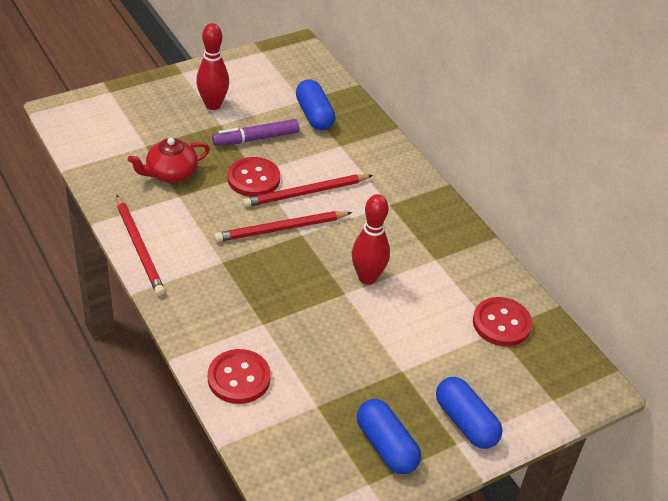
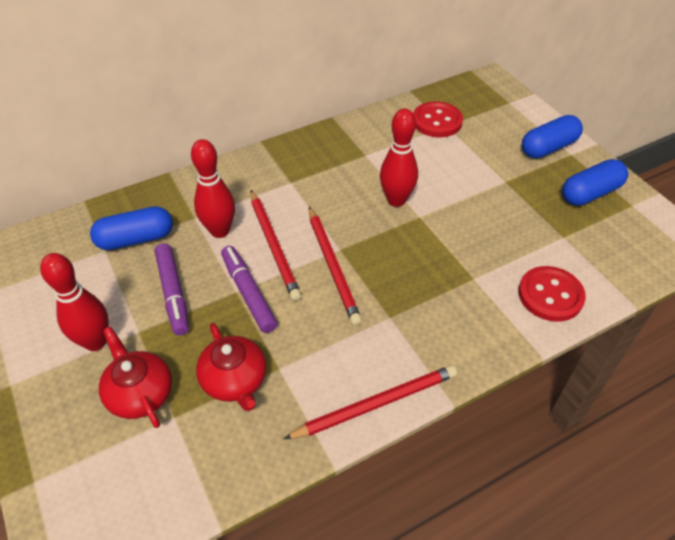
camera: 85 degrees left, 5 degrees up
(167, 129) = (140, 393): none -> red teapot
(253, 179) = (248, 293): red button -> purple marker
(324, 161) = (220, 231): none -> red bowling pin

